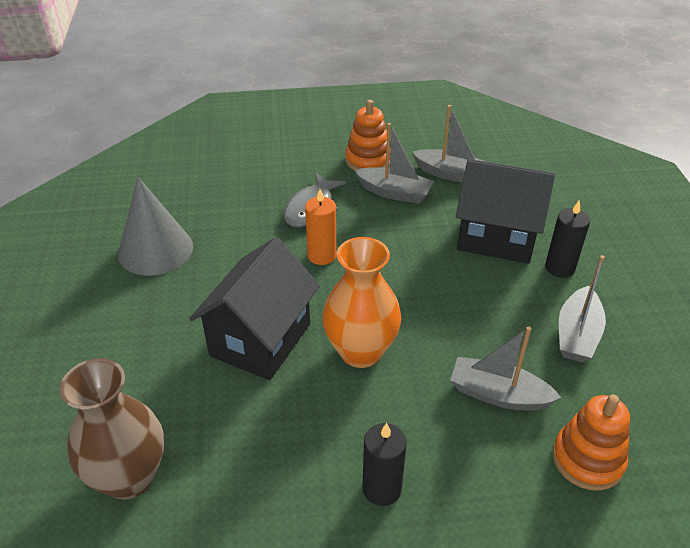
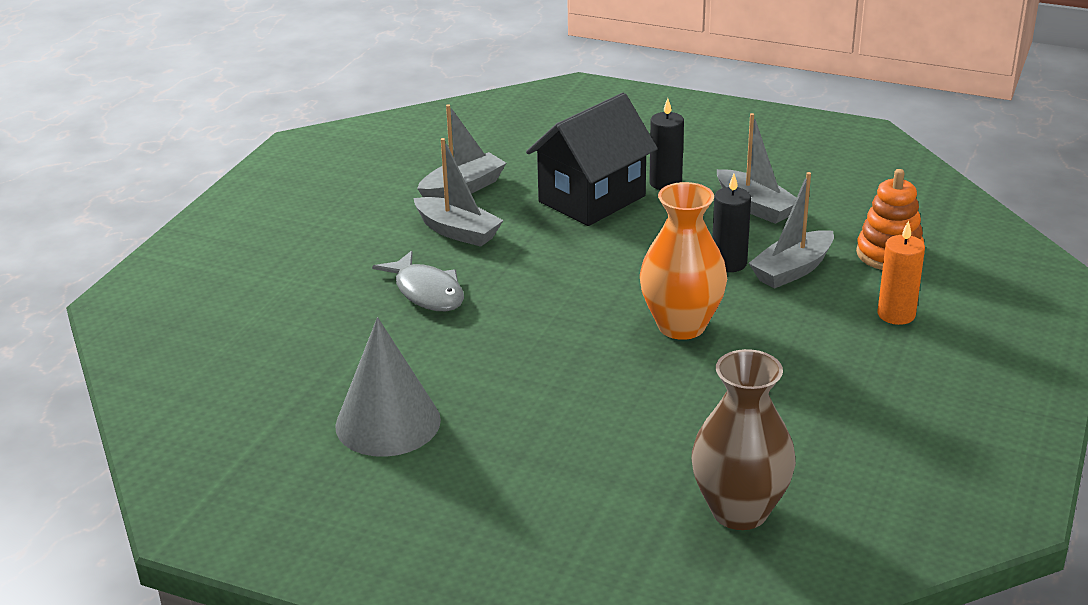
camera: 60 degrees left, 10 degrees down
(260, 339) = (613, 382): black house -> none
(322, 255) = (517, 308): orange candle -> orange candle (896, 314)
(368, 160) = (379, 229): orange stacking toy -> none
(382, 488) = (852, 363): black candle -> black candle (729, 263)
(394, 193) = (458, 232): grey boat -> grey boat turned 75 degrees clockwise

